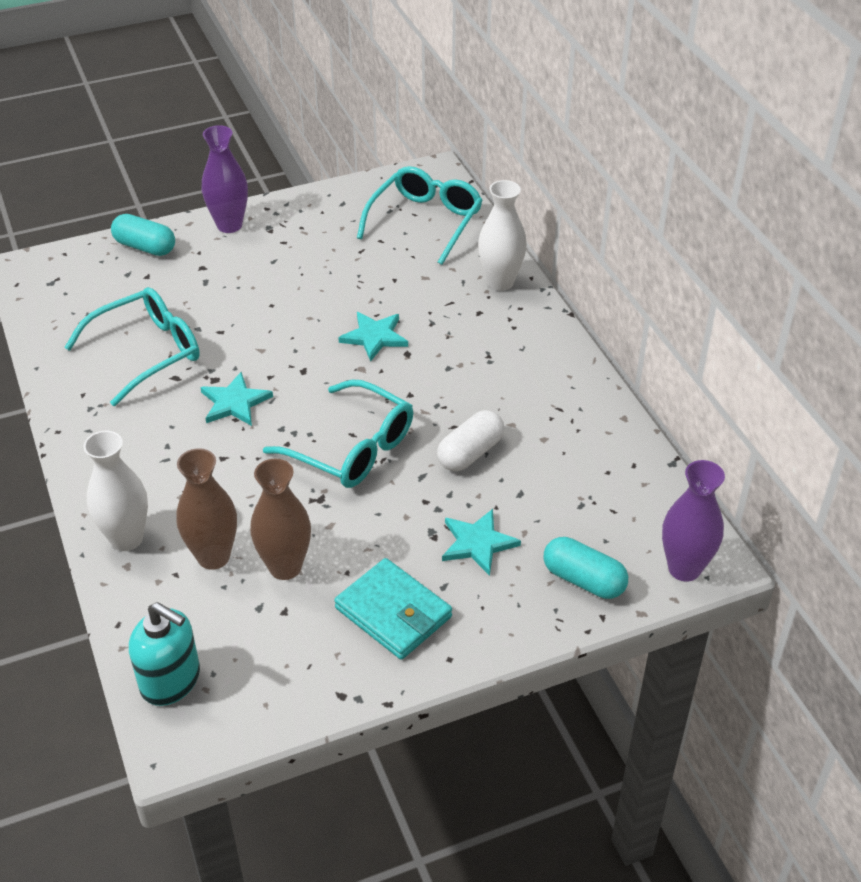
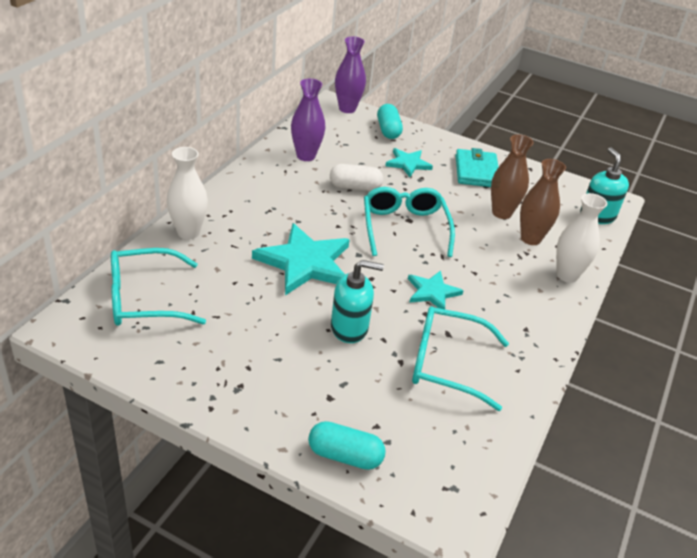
camera: 135 degrees left, 5 degrees down
(145, 247) = (345, 455): turquoise capsule -> turquoise capsule turned 60 degrees counterclockwise
(229, 225) = (259, 417): purple vase -> purple vase (306, 156)
(257, 318) = (349, 328): none -> turquoise soap dispenser
(374, 337) = (305, 262): turquoise star -> turquoise star, size x1.81

